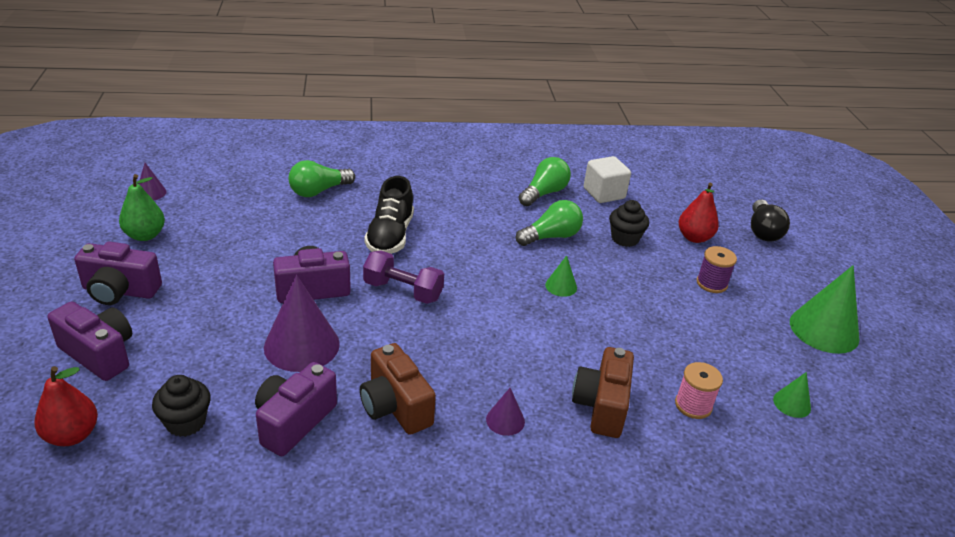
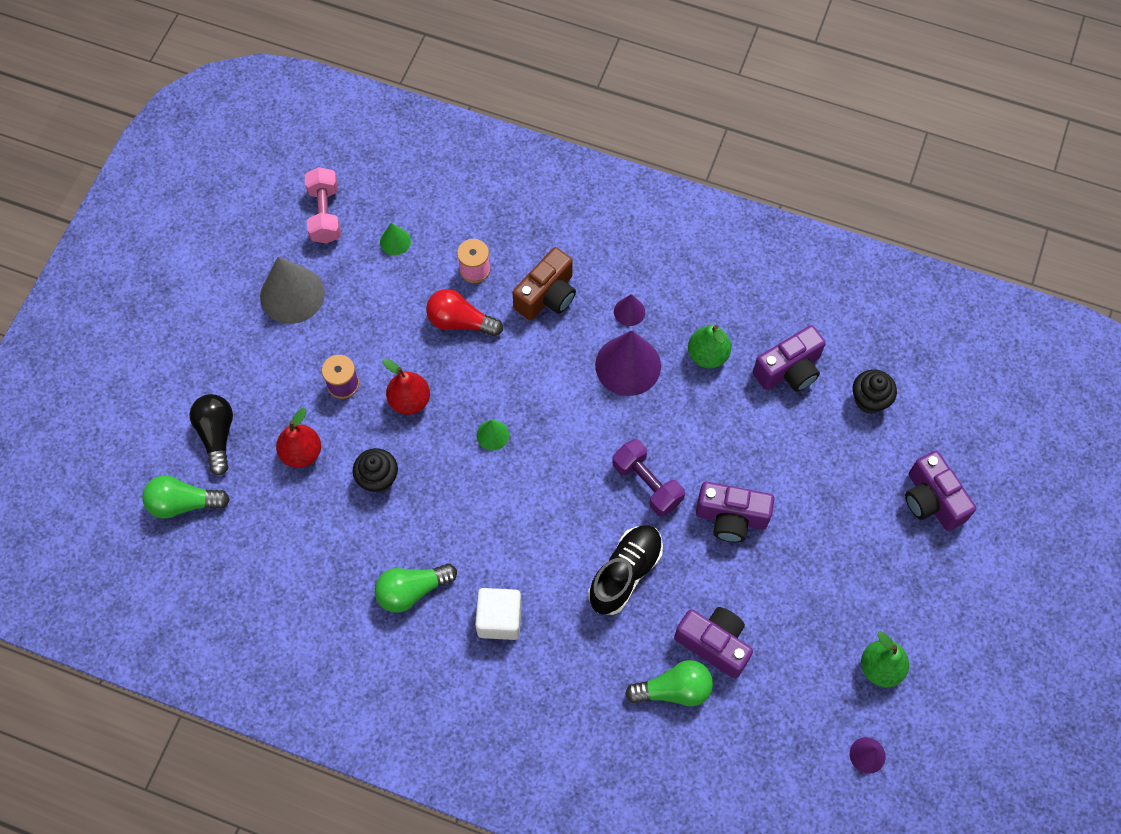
camera: 150 degrees left, 30 degrees up
(72, 435) = (953, 418): red pear -> red pear (409, 401)
(120, 291) = (910, 581): purple camera -> purple camera (714, 644)
(302, 345) = (761, 448): purple cone -> purple cone (628, 365)
(395, 407) = (707, 355): brown camera -> green pear
(551, 236) = (454, 510): green light bulb -> green light bulb (183, 503)
(604, 193) = (341, 564): white cube -> white cube (499, 619)
(663, 356) = (460, 322): none -> red light bulb
(763, 231) = (217, 435): black light bulb -> black light bulb turned 45 degrees counterclockwise
(824, 330) = (292, 294): green cone -> grey cone
(880, 404) = (325, 214): none -> pink dumbbell

